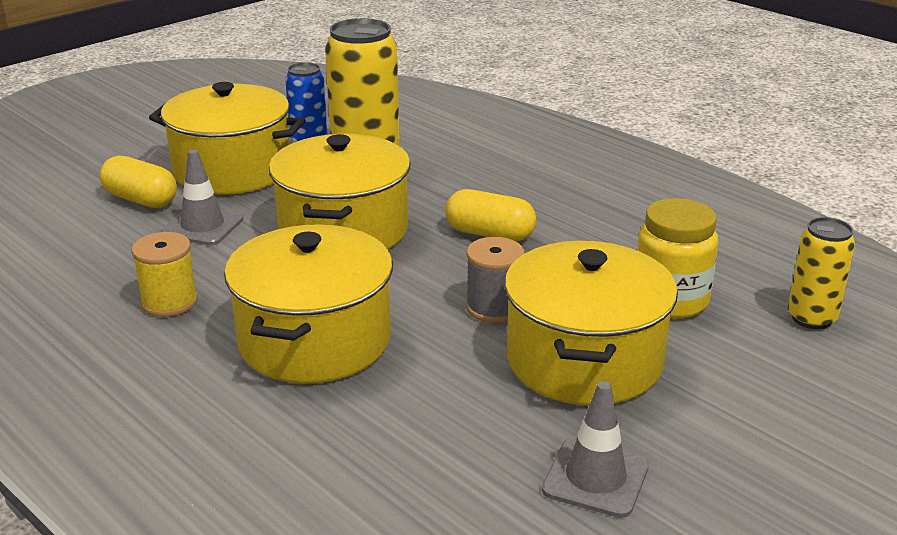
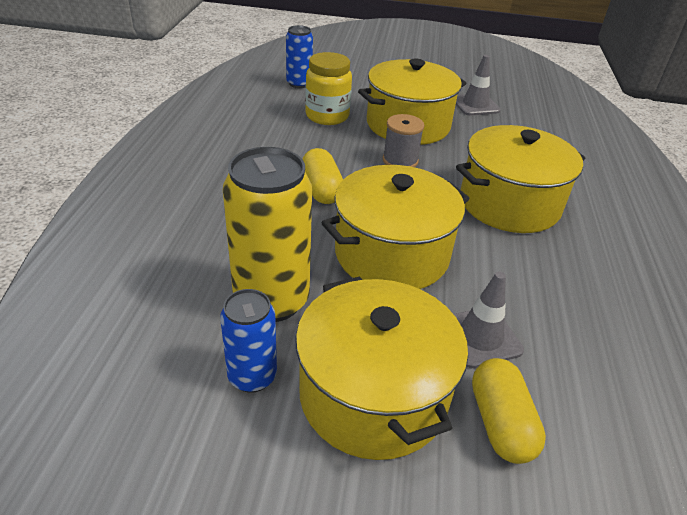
camera: 130 degrees left, 10 degrees up
(169, 302) = (569, 283): yellow spool -> none
(811, 318) = (299, 83): yellow can -> blue can

